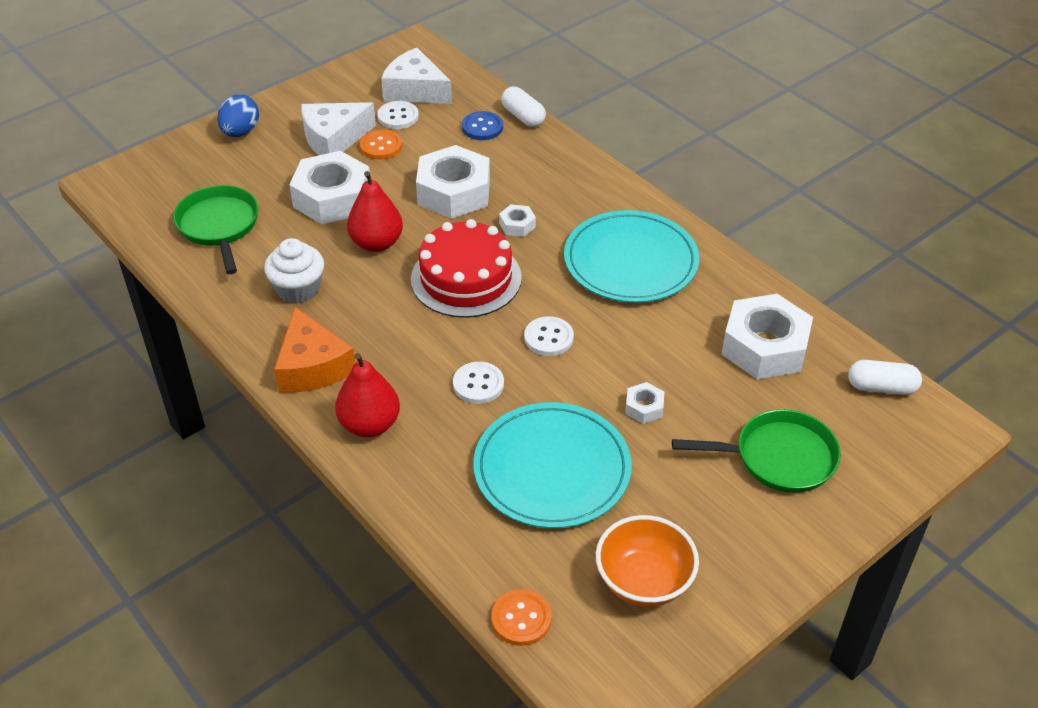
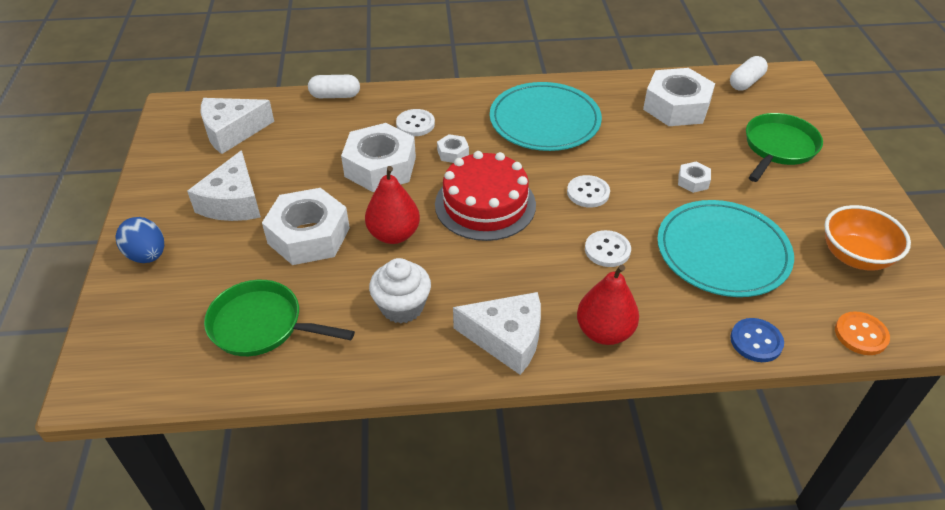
camera: 55 degrees left, 0 degrees up
(312, 366) = (506, 339): orange cheese -> white cheese
(381, 146) = (277, 180): orange button -> none
(398, 116) = (252, 155): white button -> white button (415, 124)
(482, 127) = (322, 119): blue button -> blue button (756, 341)

